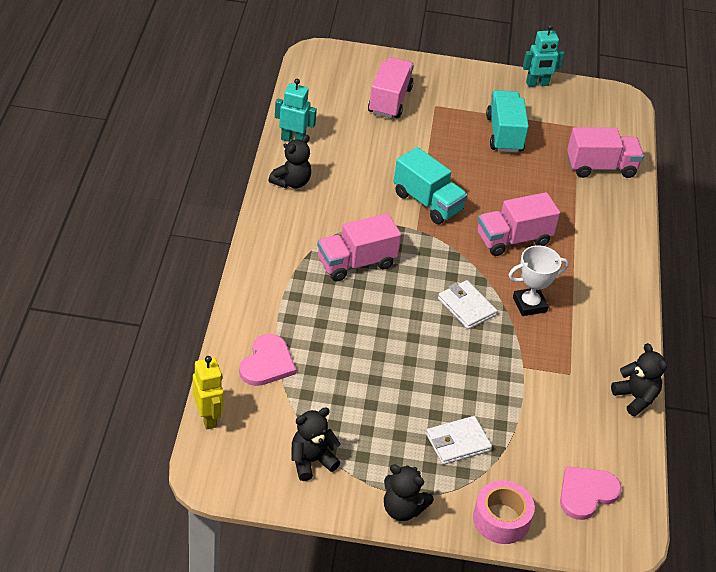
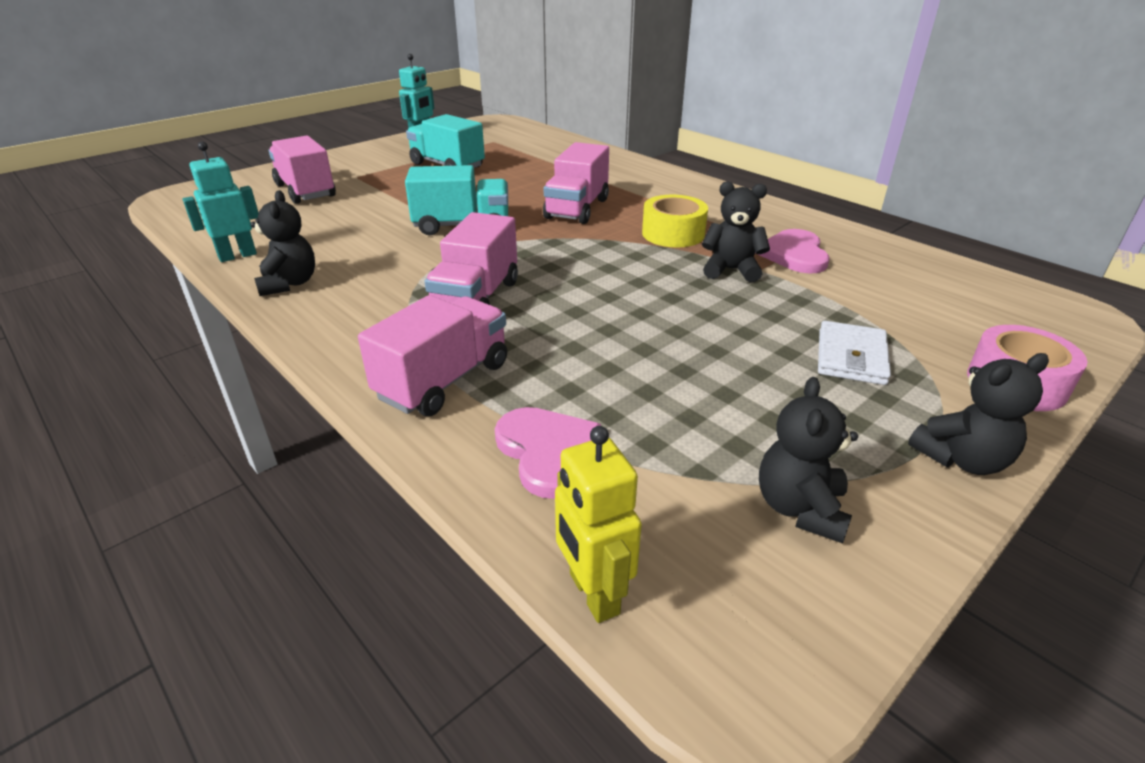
camera: 45 degrees left, 10 degrees down
(208, 417) = (593, 594): yellow robot -> yellow robot turned 135 degrees counterclockwise
(466, 307) = (635, 264): white wallet -> none
(529, 304) = (673, 234): white trophy -> yellow tape
(586, 493) = (990, 310): pink heart -> pink heart (794, 254)
(600, 167) = (551, 150): pink truck -> pink truck (443, 380)
(635, 398) = (856, 235): black teddy bear -> black teddy bear (731, 270)

